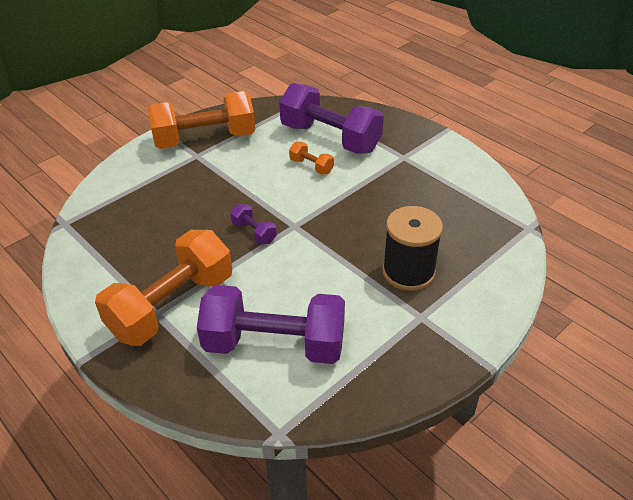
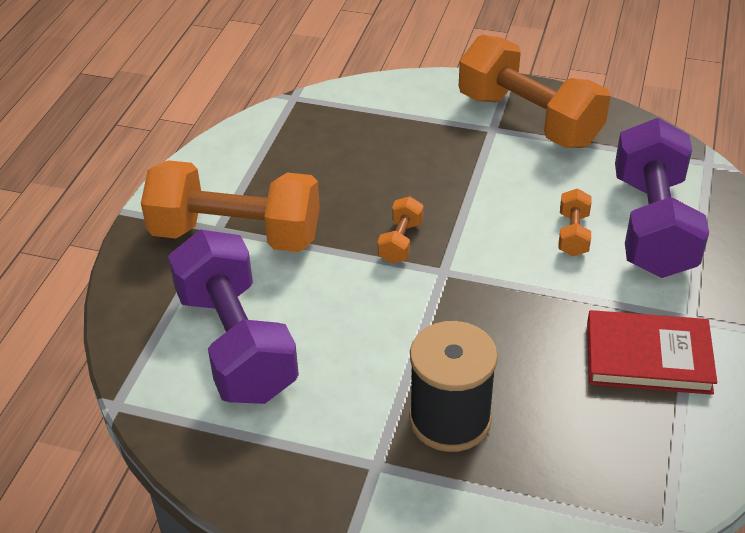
camera: 60 degrees right, 0 degrees up
(254, 232) = (400, 242): purple dumbbell -> orange dumbbell
(418, 182) = (648, 357): none -> red book

